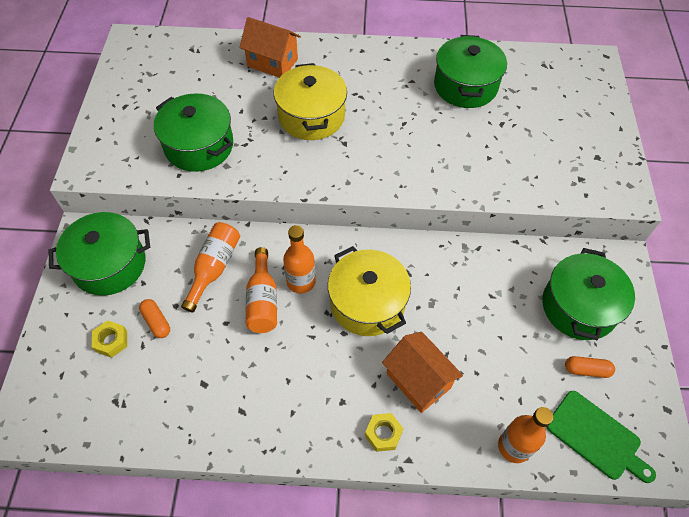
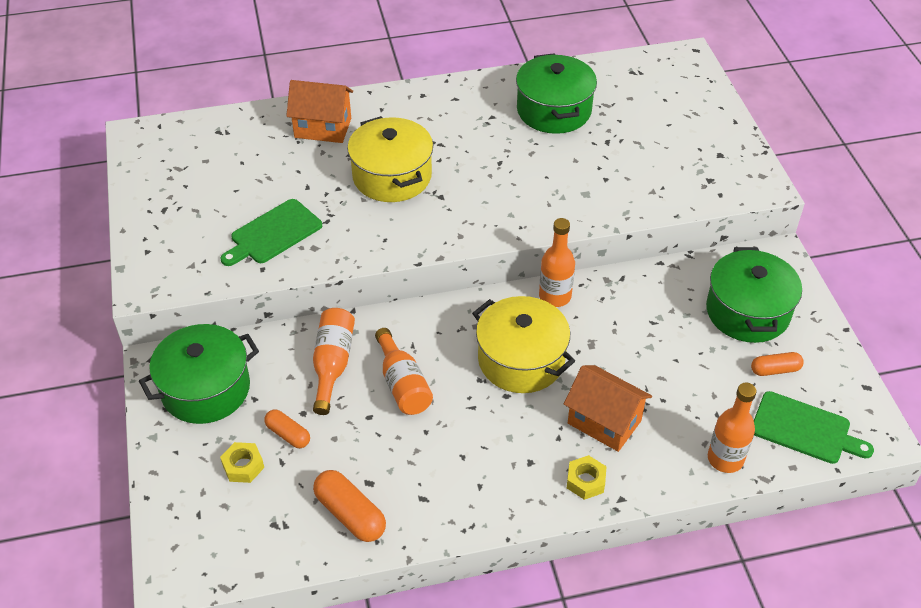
camera: 15 degrees left, 10 degrees down
(178, 409) = (350, 514): none -> orange capsule
(199, 146) = (273, 233): green pot -> green cutting board
(301, 282) = (438, 355): orange bottle -> orange bottle (555, 296)

